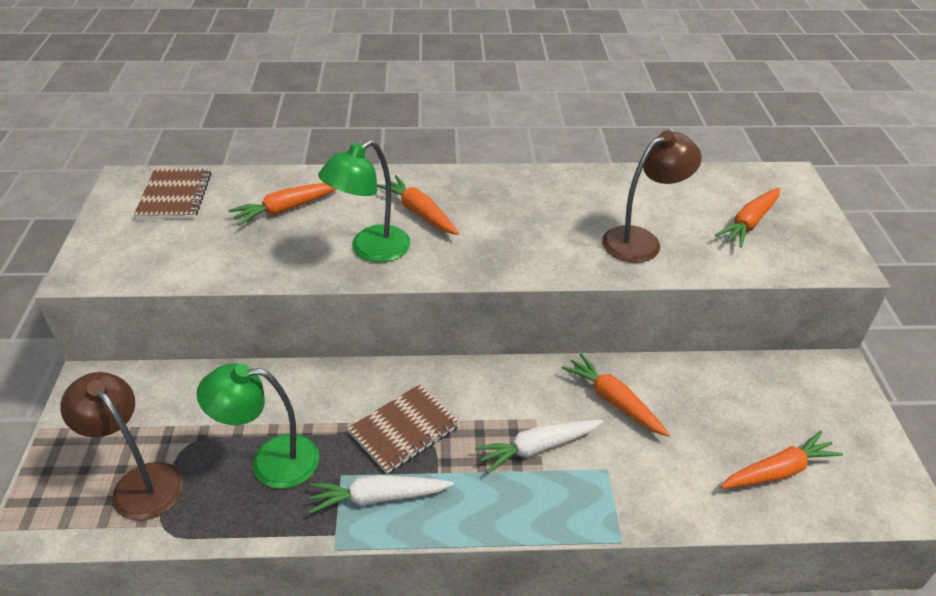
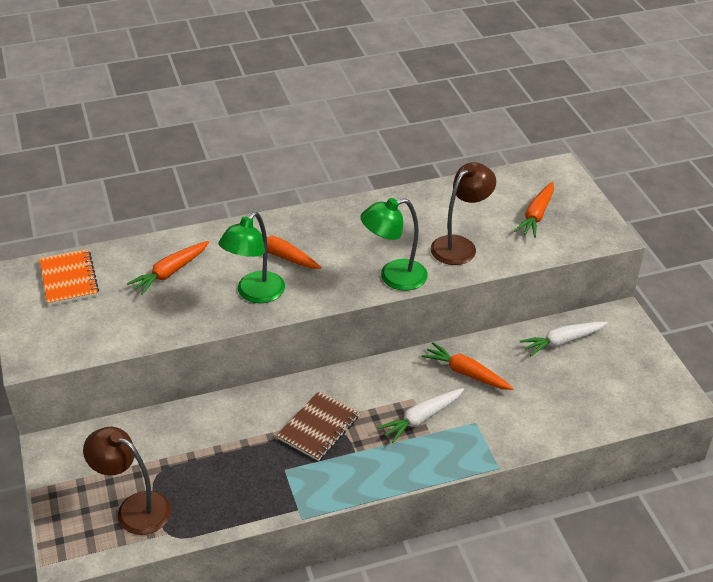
camera: 15 degrees left, 0 degrees up
(175, 196) = (69, 279): brown notebook -> orange notebook
(271, 461) = (227, 472): green lamp -> green lamp (393, 277)
(378, 497) = (319, 478): white carrot -> white carrot (562, 341)
(778, 471) = (593, 397): orange carrot -> none

